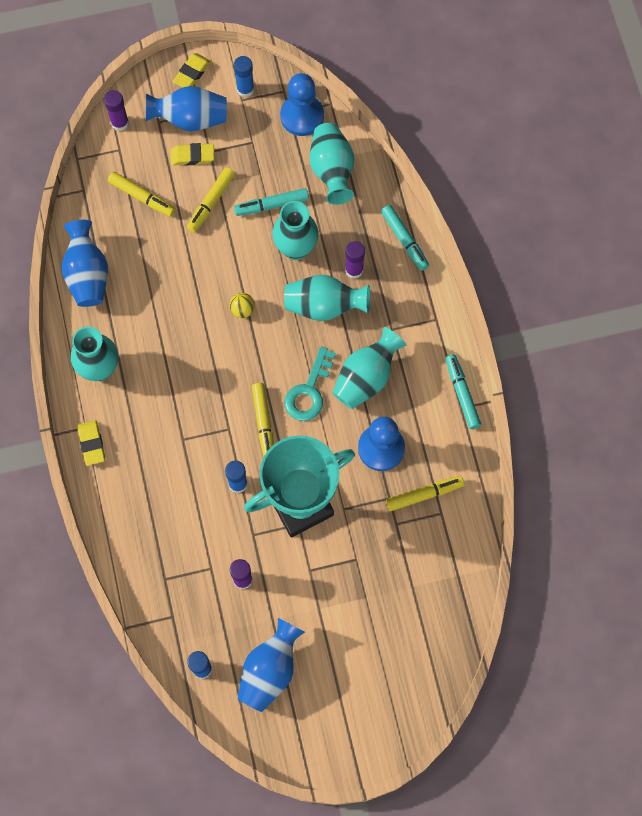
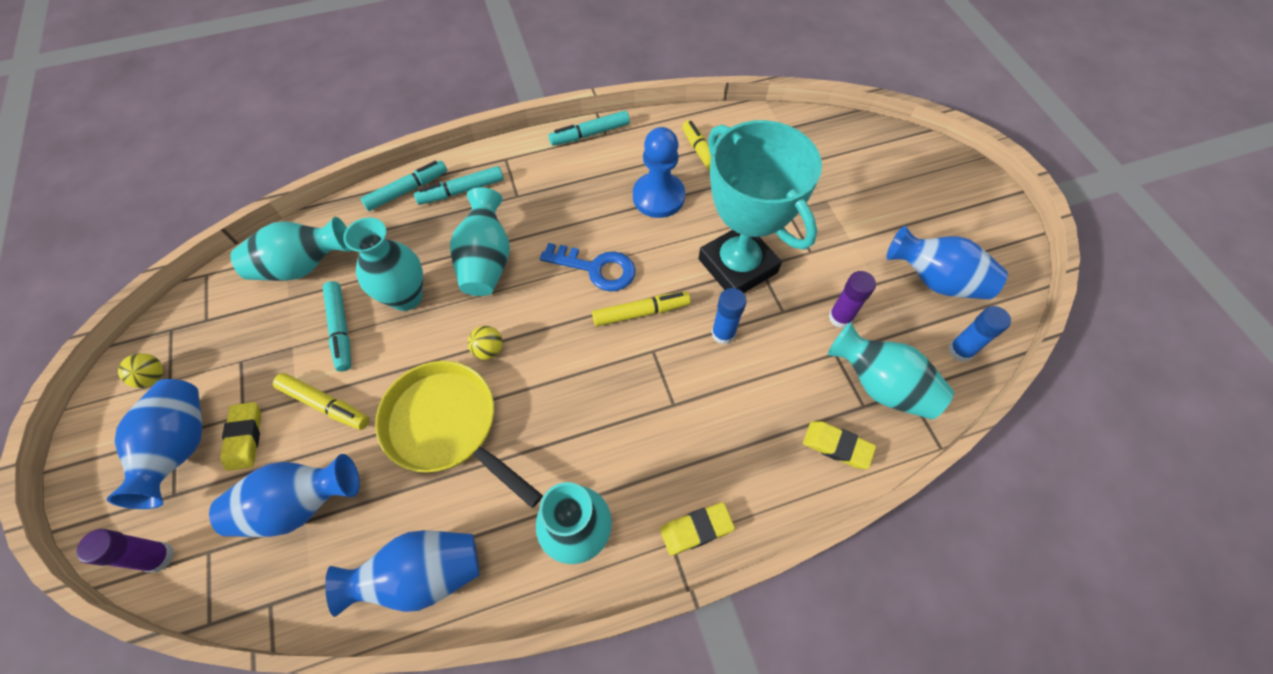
camera: 95 degrees left, 10 degrees down
(142, 197) = (299, 504): yellow marker -> blue vase
(185, 284) = (447, 426): none -> yellow pan
(192, 73) = (102, 454): yellow eraser -> yellow eraser (837, 446)
(245, 89) = (153, 377): blue glue stick -> yellow ball
(302, 116) = (215, 305): blue pawn -> none
(309, 391) = (596, 268): turquoise key -> blue key
(354, 270) = (441, 235): purple glue stick -> none
(366, 378) = (576, 215): turquoise vase -> turquoise vase (880, 385)
(400, 284) = (461, 191): none -> turquoise marker

